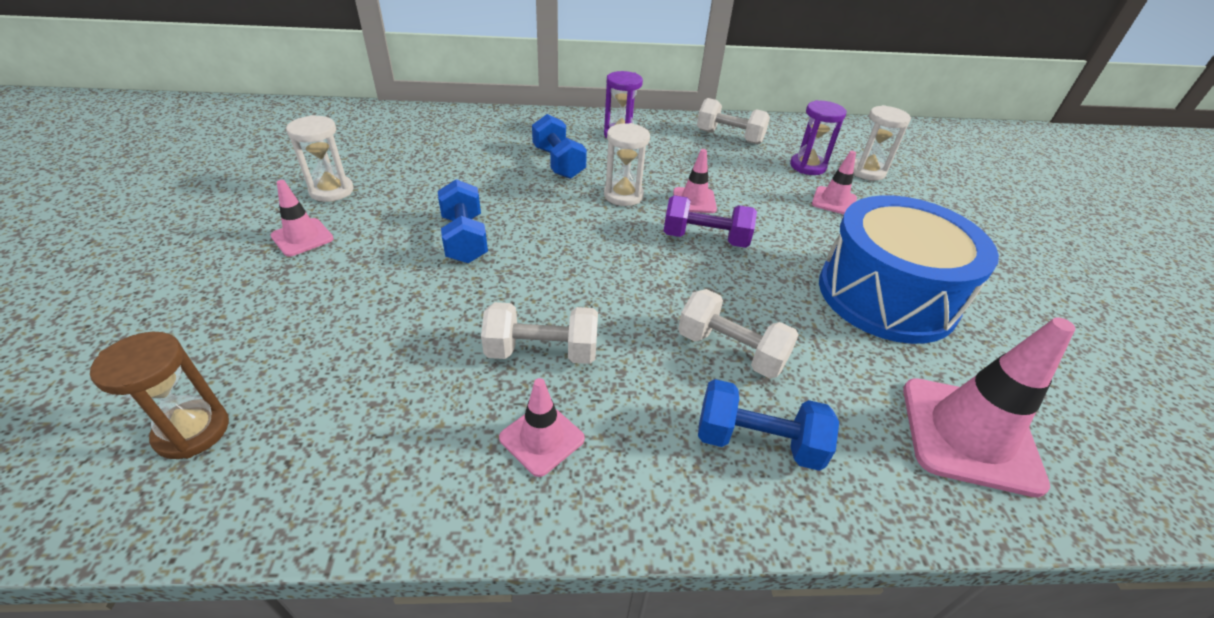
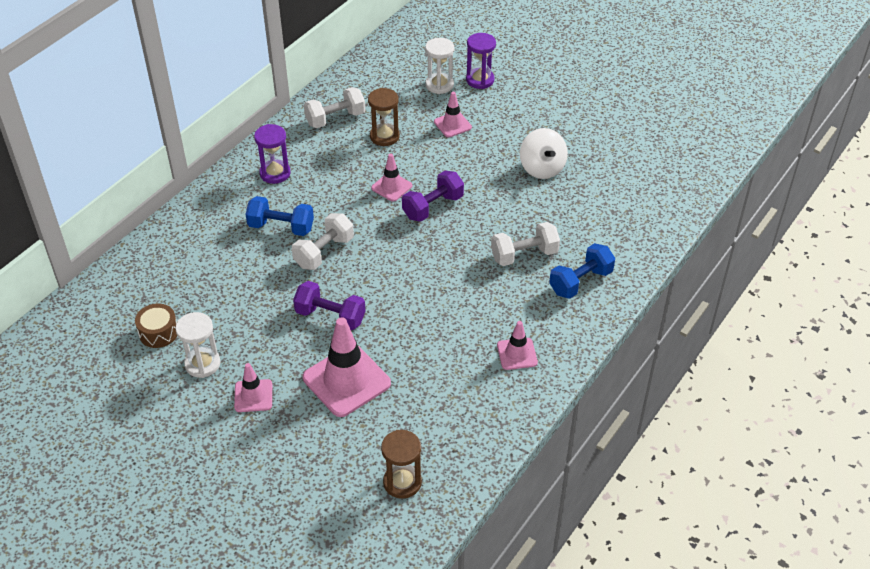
camera: 50 degrees left, 5 degrees up
(358, 155) = (158, 332): none -> brown drum
(464, 239) = (330, 316): blue dumbbell -> purple dumbbell
(542, 352) = (462, 327): white dumbbell -> white dumbbell (324, 252)
(623, 195) = (354, 217): white hourglass -> none
(751, 169) = (384, 136): none -> brown hourglass
(807, 166) = (407, 107): purple hourglass -> purple hourglass (480, 80)
(886, 295) = (542, 168): blue drum -> white spinning top
(969, 435) = (635, 211): pink traffic cone -> pink traffic cone (346, 381)

